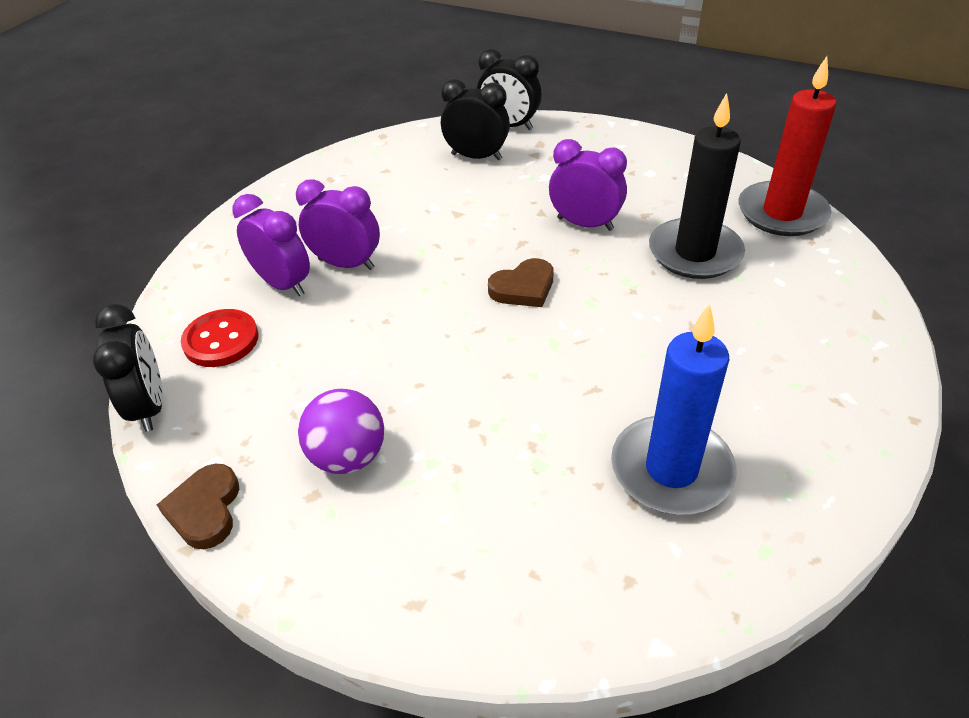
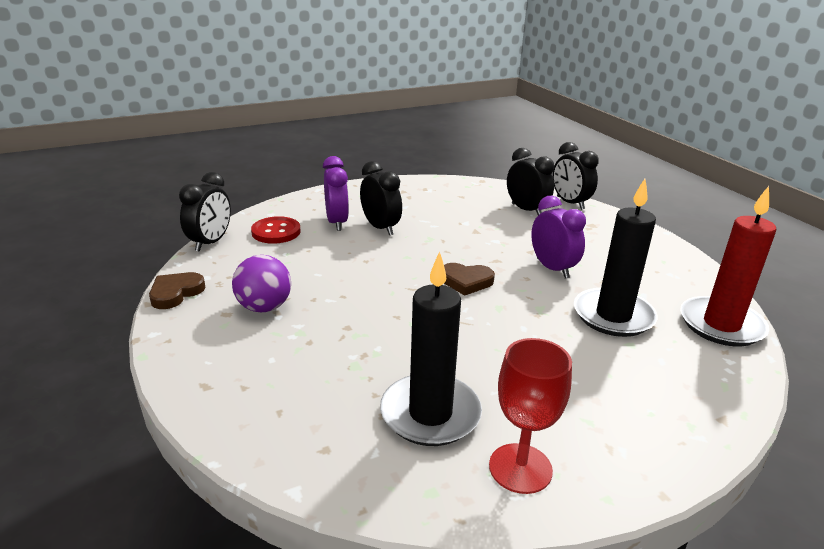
camera: 35 degrees right, 15 degrees down
(346, 264) = (380, 228): purple clock -> black clock
(671, 469) = (430, 414): blue candle -> black candle
(800, 472) = (520, 468): none -> red goblet

